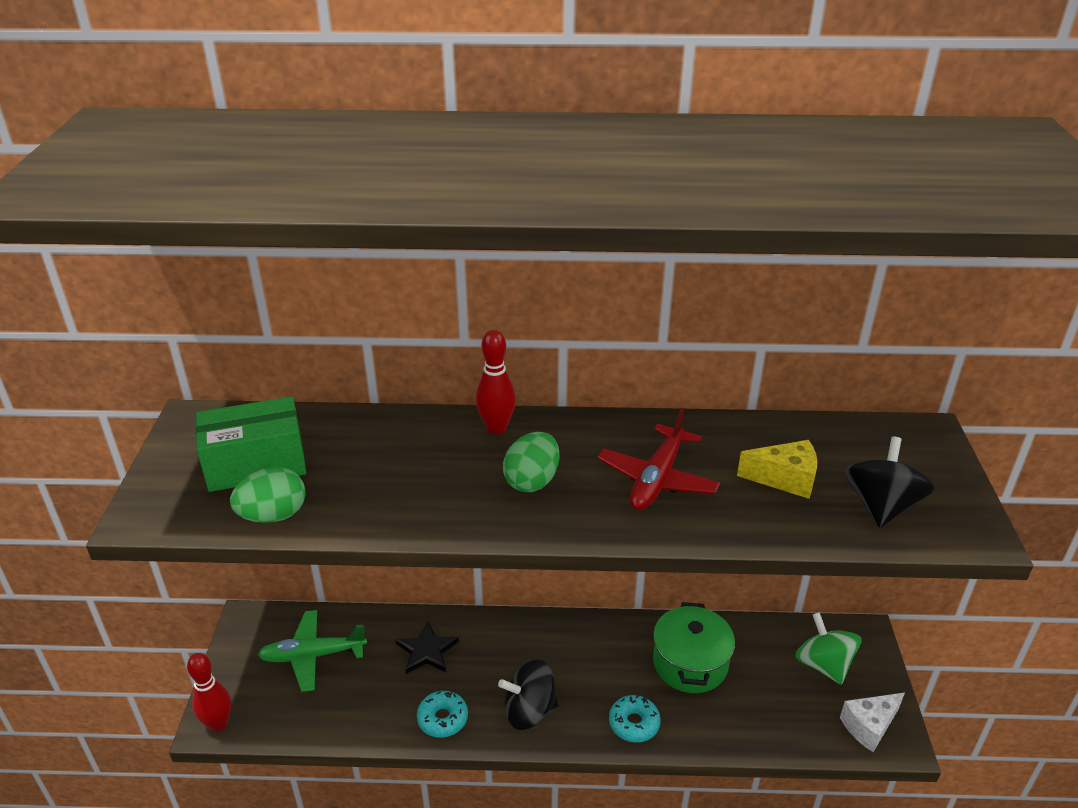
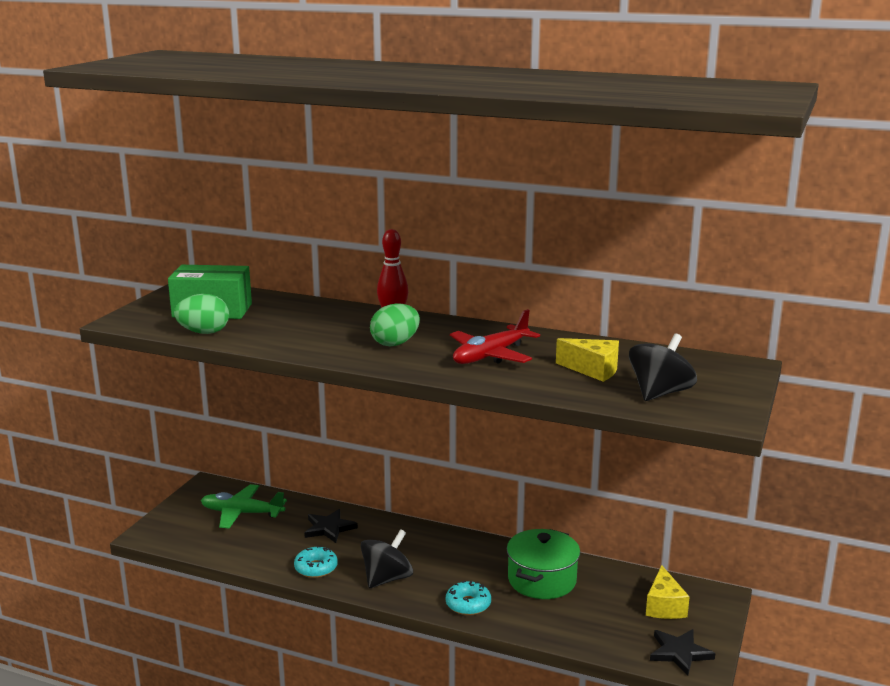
camera: 20 degrees right, 15 degrees down
(218, 724) = (152, 535): red bowling pin -> none
(529, 711) = (387, 579): black spinning top -> black spinning top turned 120 degrees clockwise
(823, 664) = (664, 606): green spinning top -> yellow cheese
(869, 726) = (679, 653): white cheese -> black star

